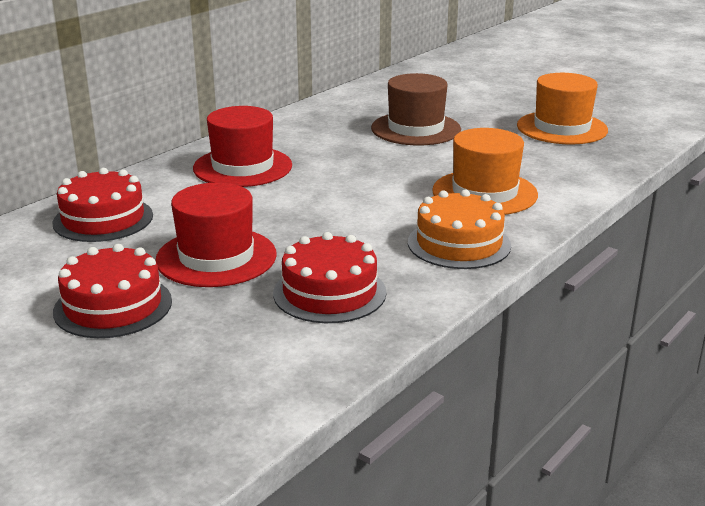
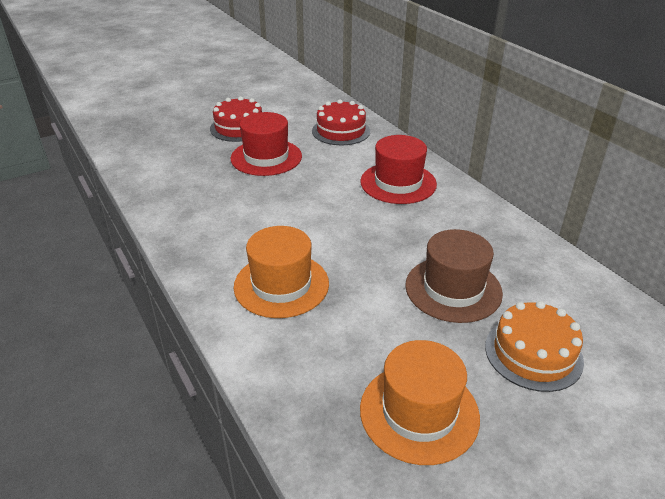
camera: 110 degrees right, 10 degrees up
(329, 292) = (195, 184): red cake -> none
(459, 244) = (210, 245): orange cake -> orange cake (533, 353)

